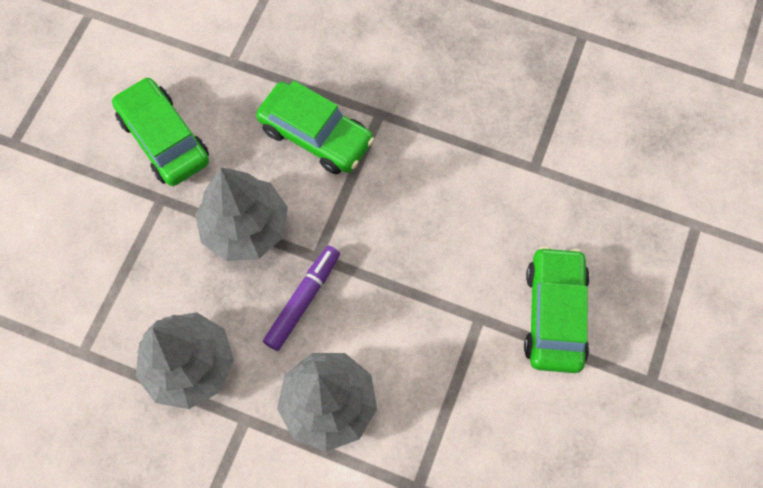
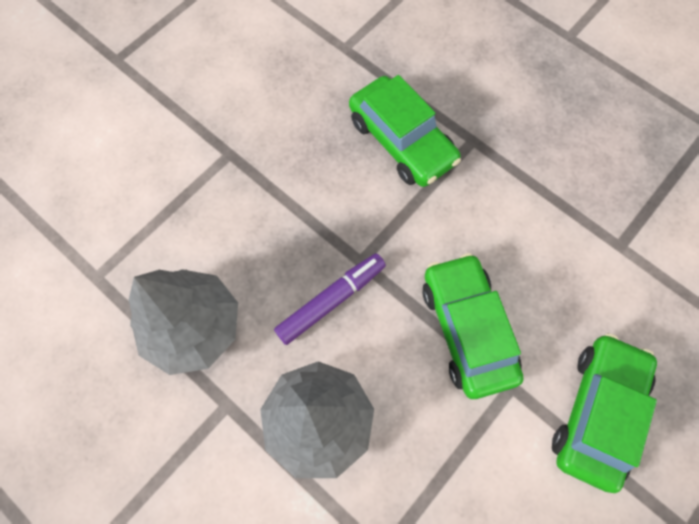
camera: 20 degrees right, 0 degrees up
(164, 139) = (254, 98): green car -> green car (467, 329)
(245, 227) = (300, 207): grey tree -> none

